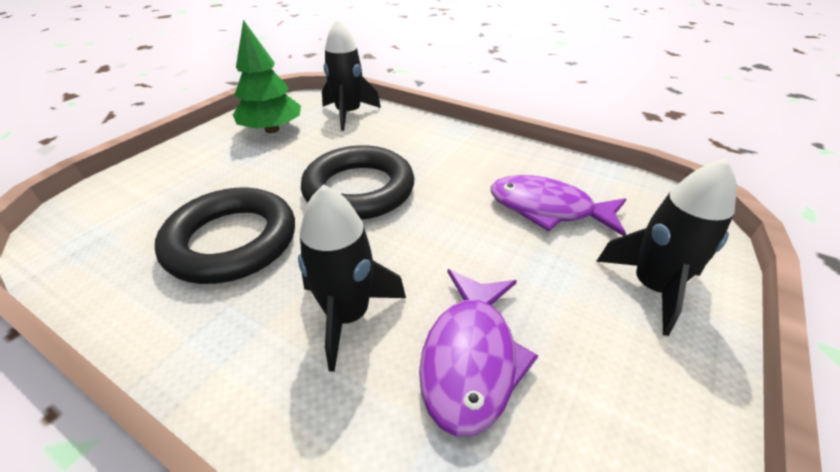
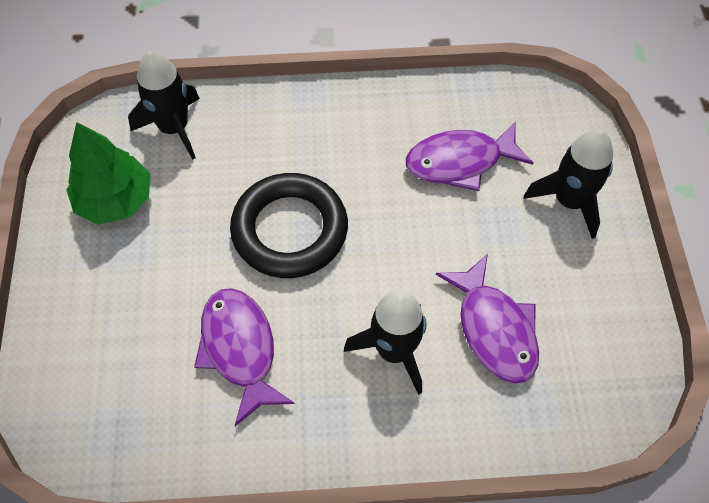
camera: 35 degrees left, 20 degrees up
(232, 241) = (240, 349): black ring -> purple fish

